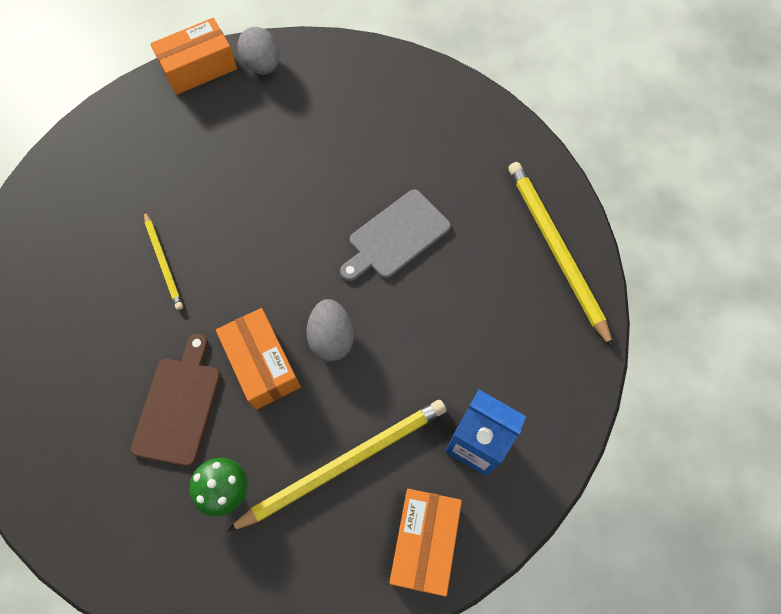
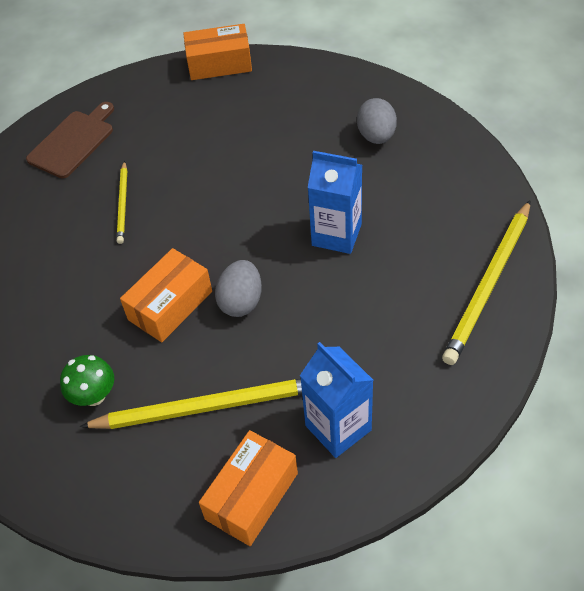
camera: 25 degrees right, 15 degrees down
(179, 405) = (85, 318): brown cutting board -> brown cutting board (73, 142)
(262, 65) = (275, 73): grey egg -> grey egg (376, 136)
(262, 364) = (170, 305): orange box -> orange box turned 45 degrees clockwise
(396, 236) = (336, 235): grey cutting board -> blue carton
(555, 250) = (489, 284): yellow pencil -> yellow pencil turned 150 degrees counterclockwise

